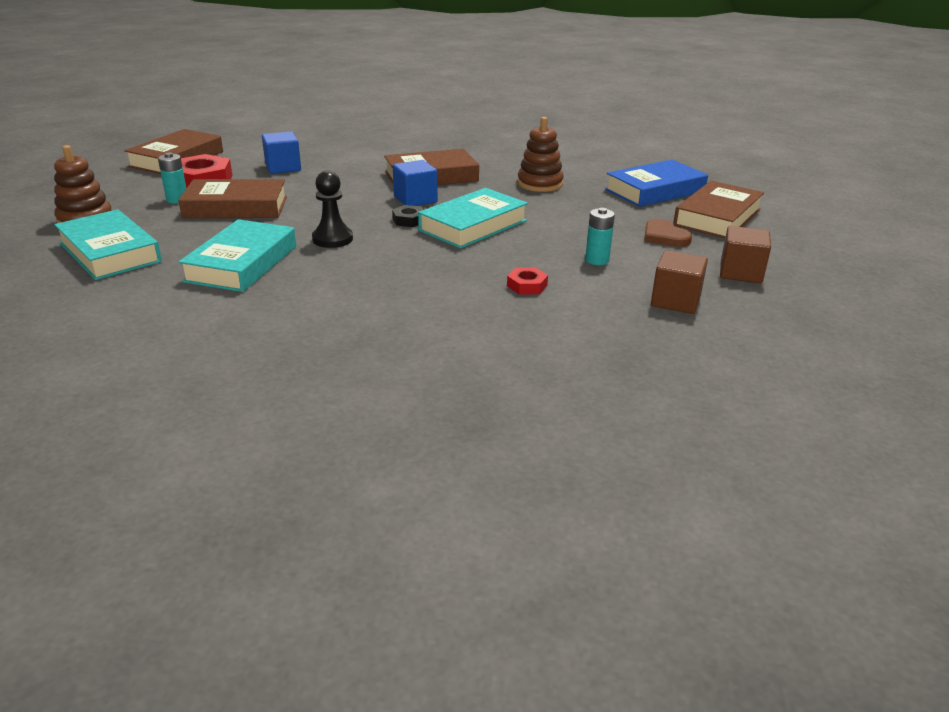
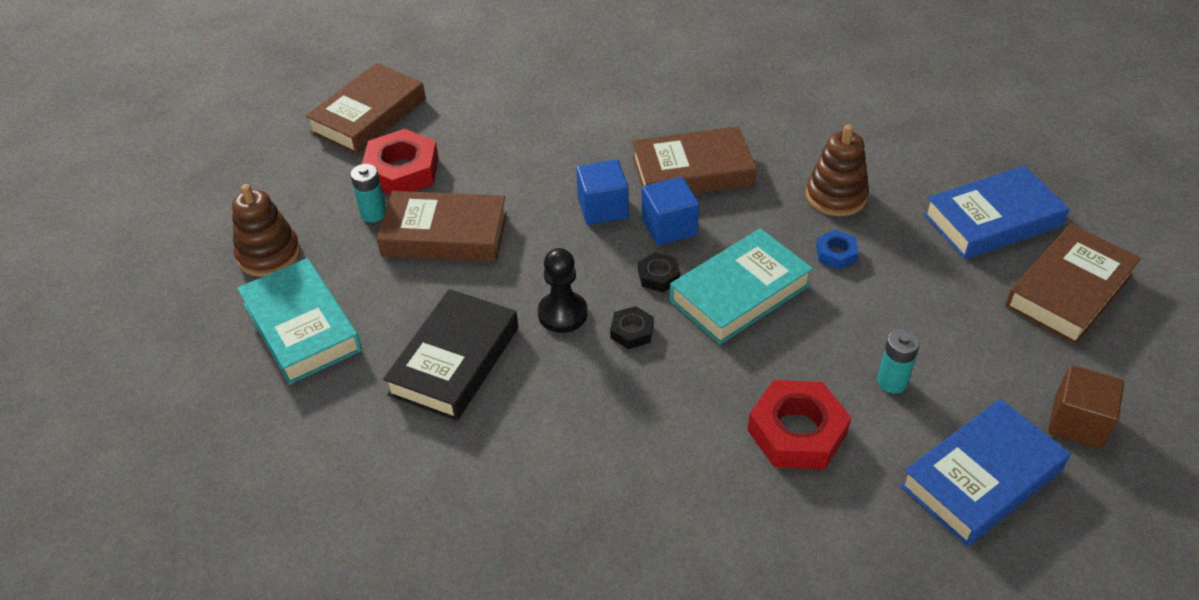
camera: 10 degrees right, 15 degrees up
(242, 263) = (455, 361): turquoise book -> black book
(283, 167) = (502, 141): blue cube -> blue cube (602, 208)
(389, 245) = (632, 331): none -> black nut
(527, 286) = (797, 432): red nut -> red nut, size x1.97
(544, 207) = (836, 253): none -> blue nut
(664, 236) = (988, 333): brown heart -> none
(675, 301) = (981, 478): brown cube -> blue book

